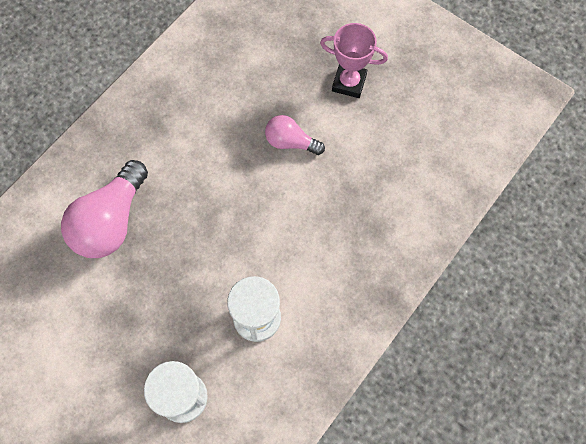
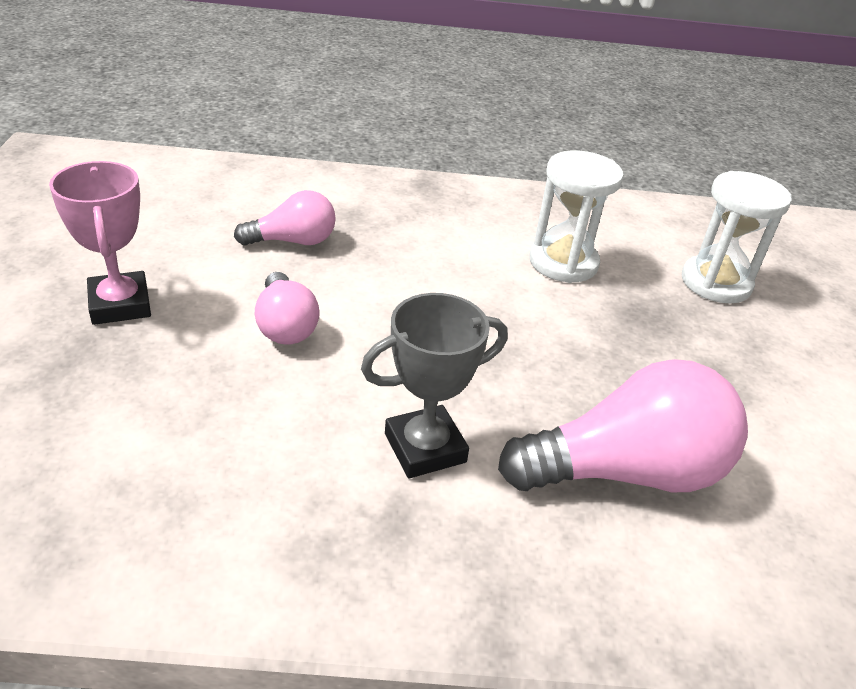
camera: 130 degrees left, 30 degrees down
(179, 154) = (425, 448): none -> grey trophy
(362, 182) = (293, 241): none -> pink light bulb

